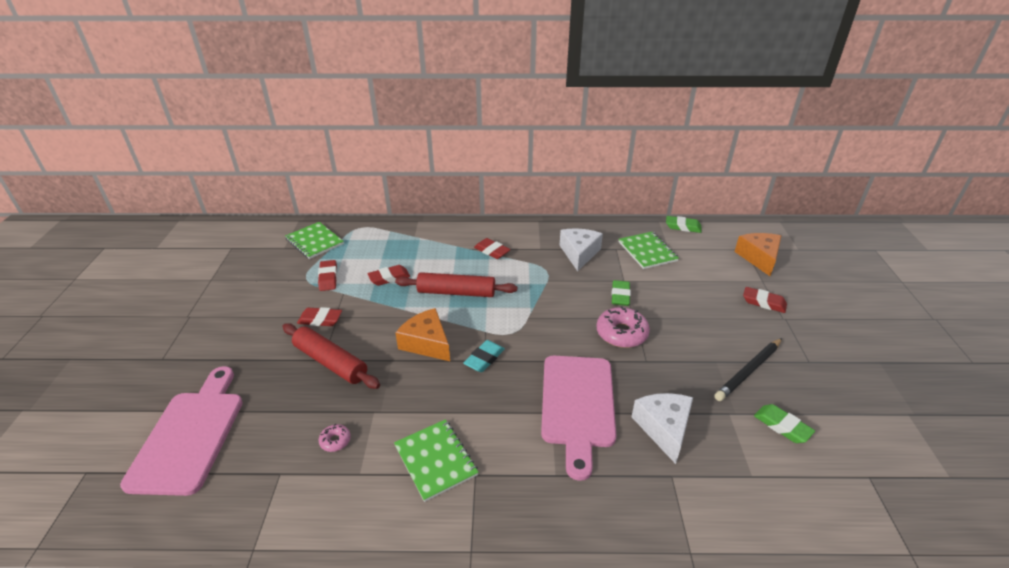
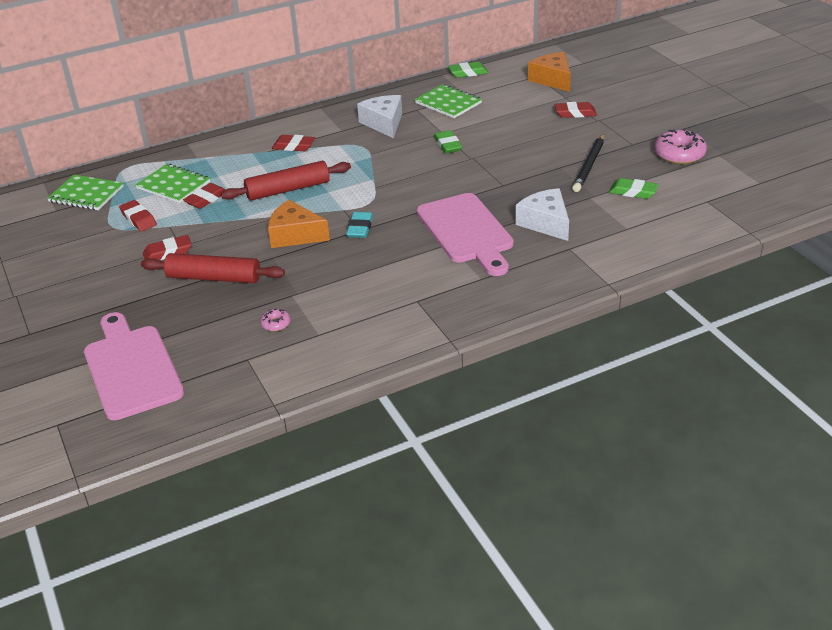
camera: 25 degrees left, 0 degrees up
(435, 460) = (376, 304): green notebook -> green notebook (173, 185)
(621, 333) = (468, 172): pink donut -> pink donut (679, 154)

